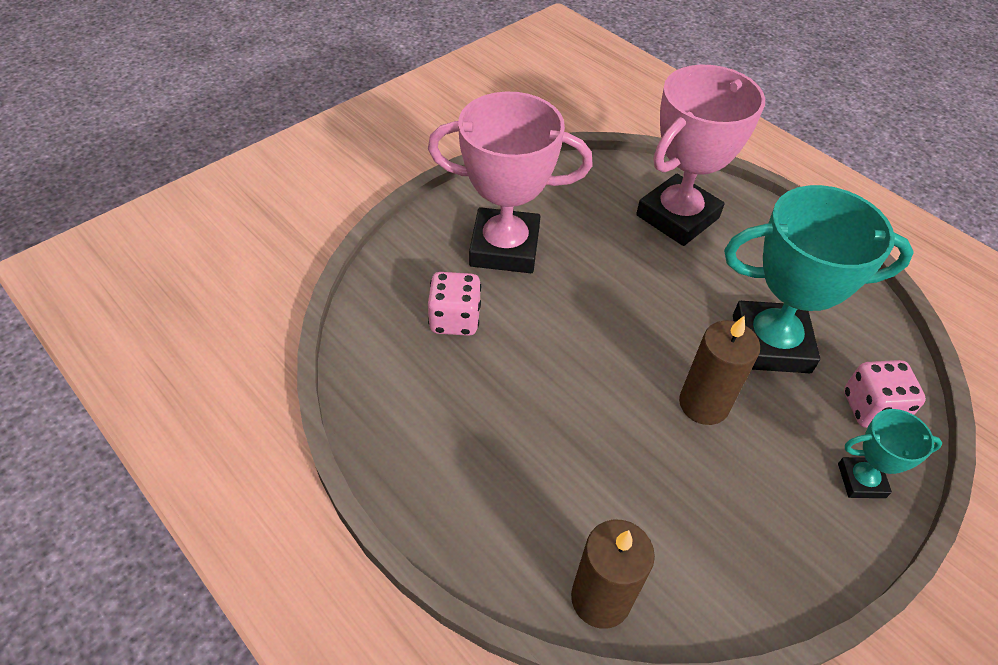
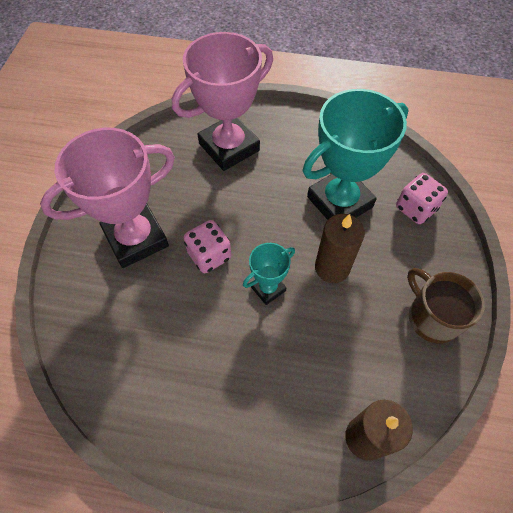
camera: 35 degrees left, 10 degrees up
(455, 319) = (142, 315): pink dice -> pink dice (209, 255)
(677, 216) = (229, 147): pink trophy -> pink trophy turned 45 degrees clockwise
(793, 537) = (432, 317): none -> brown mug
(861, 480) = (439, 257): turquoise trophy -> turquoise trophy (268, 288)

